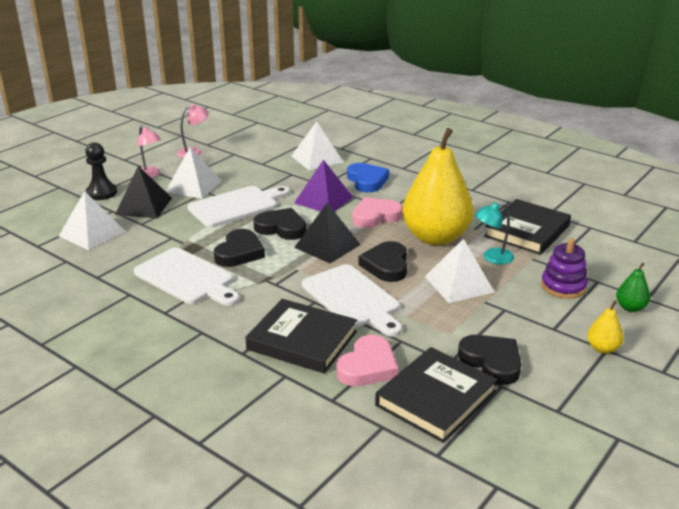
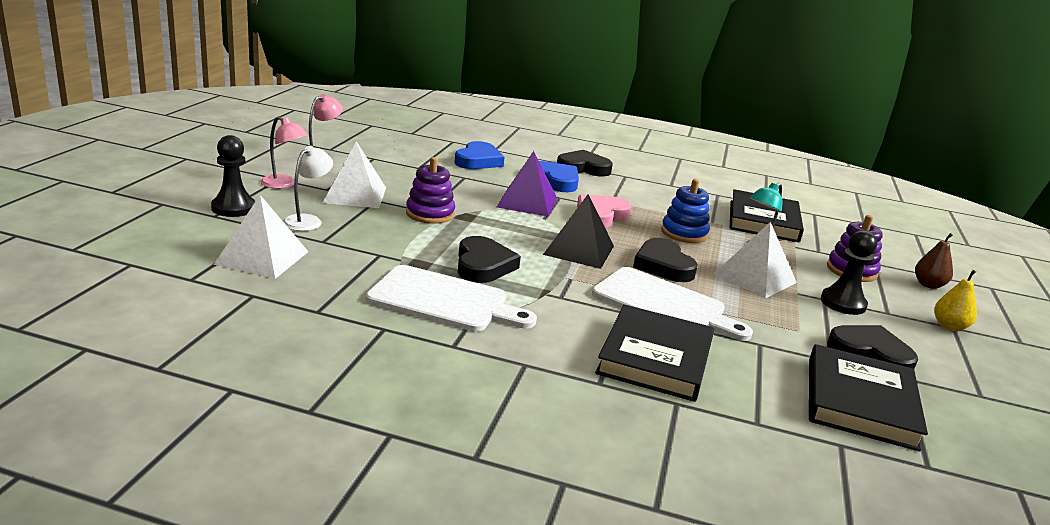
camera: 25 degrees left, 5 degrees down
(143, 206) = (308, 220): black pyramid -> white lamp
(236, 206) = (430, 214): white cutting board -> purple stacking toy
(281, 228) = (508, 234): black heart -> black heart (583, 168)
(302, 340) = (655, 358): black book -> black book turned 75 degrees counterclockwise
(317, 159) = (478, 161): white pyramid -> blue heart
(368, 366) = (756, 377): pink heart -> none
(435, 237) = (684, 233): yellow pear -> blue stacking toy
(518, 315) = (843, 303): none -> black pawn
(630, 308) = (928, 285): green pear -> brown pear

